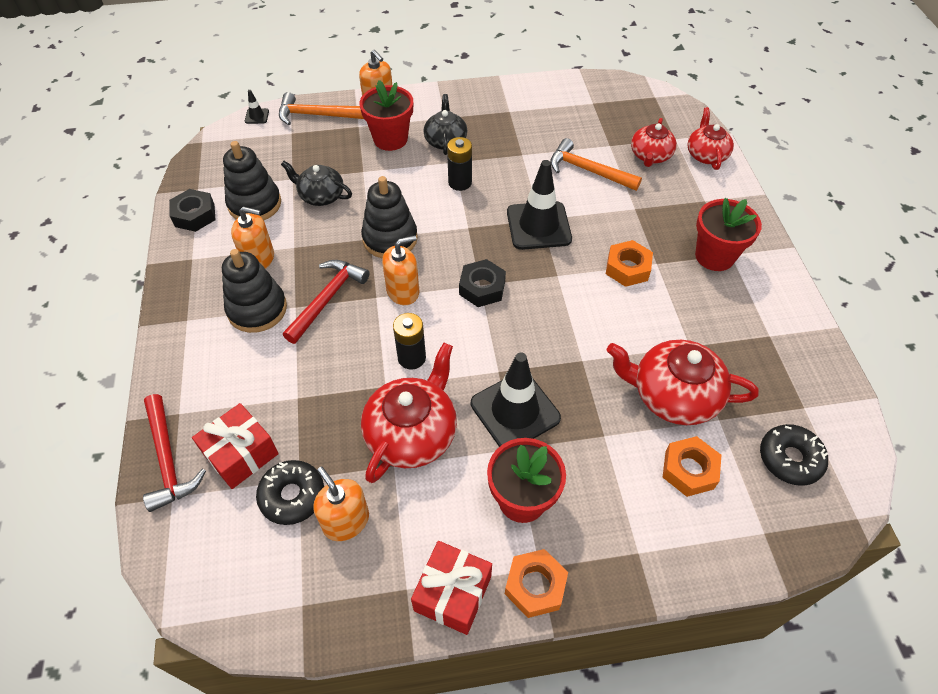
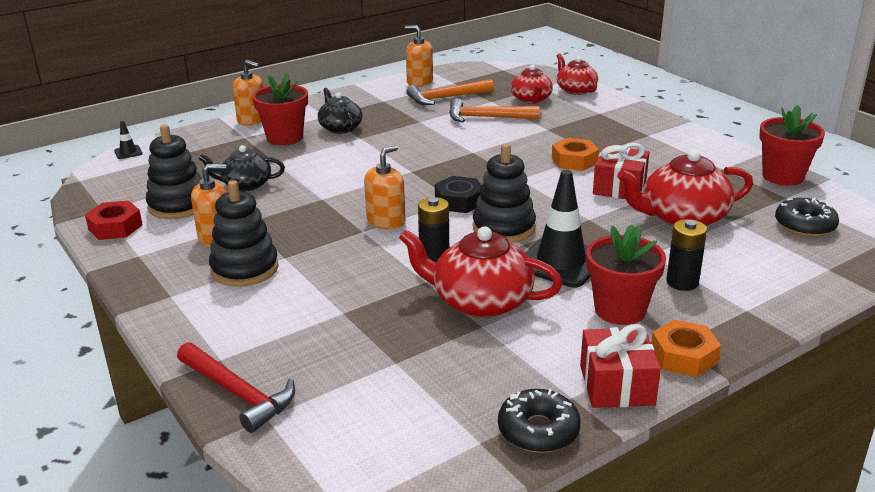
camera: 25 degrees left, 25 degrees down
(194, 215) = (115, 227): black nut -> red nut
(241, 454) = (318, 365): red gift -> red gift (619, 187)
(292, 496) = (399, 375): black donut -> black donut (538, 430)
(316, 115) = (193, 139): orange hammer -> orange hammer (446, 98)
(327, 299) = (314, 244): red hammer -> none
(346, 521) = (470, 374): orange soap dispenser -> orange soap dispenser (419, 82)
(390, 238) = (342, 194): black stacking toy -> black stacking toy (503, 228)
(412, 433) = (480, 301): red teapot -> red teapot turned 75 degrees counterclockwise
(460, 182) = (378, 148): black battery -> black battery (682, 282)
(538, 226) = (474, 156): black traffic cone -> none
(689, 470) = (737, 253): orange nut -> none
(714, 256) = (637, 138): red flower pot -> red flower pot (783, 176)

